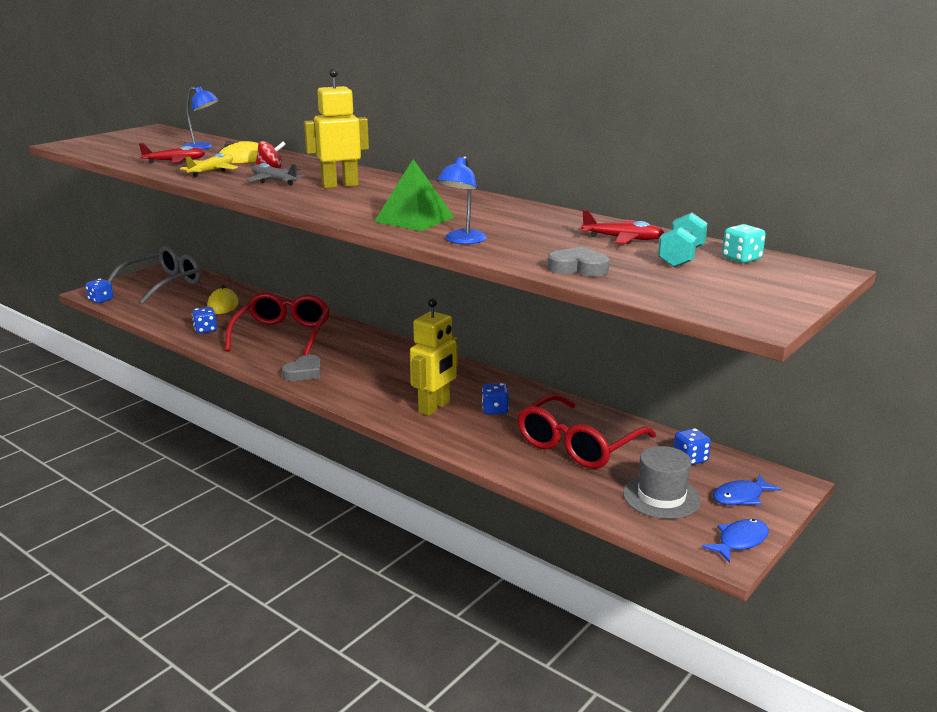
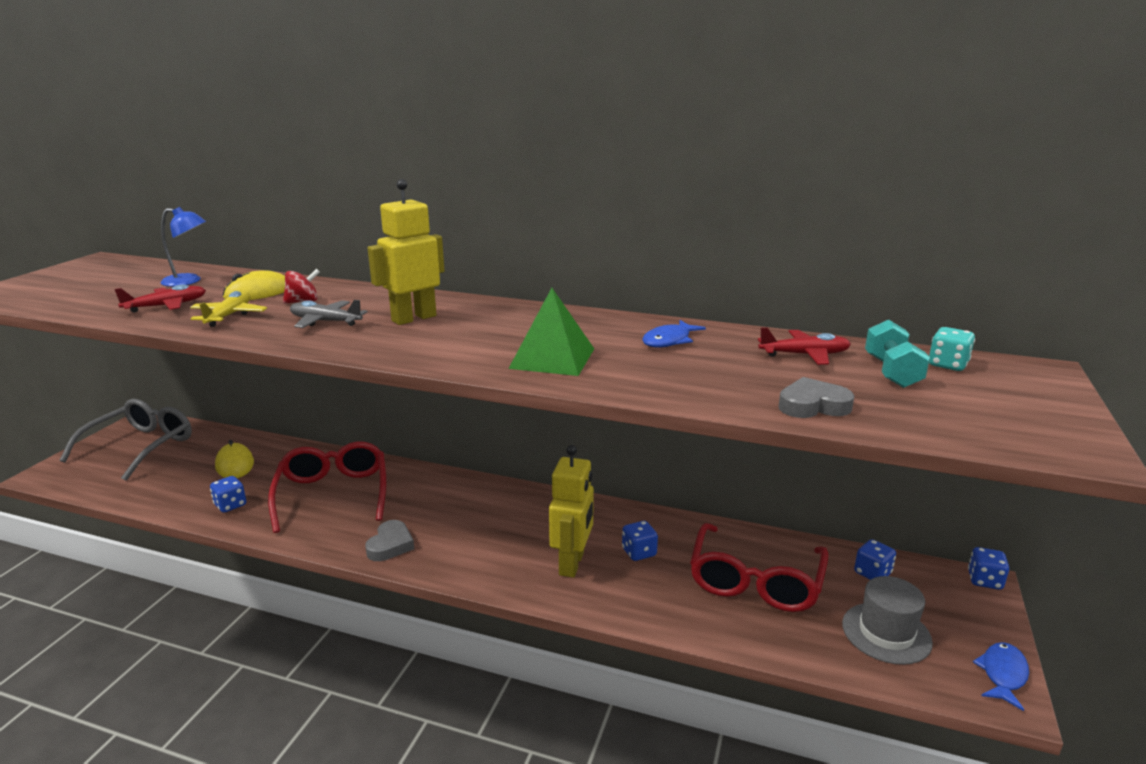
camera: 20 degrees left, 0 degrees up
(101, 300) = (63, 485): blue dice -> blue dice (984, 580)
(462, 241) = (641, 383): blue lamp -> none
(741, 497) = (955, 612): blue fish -> blue fish (669, 341)

